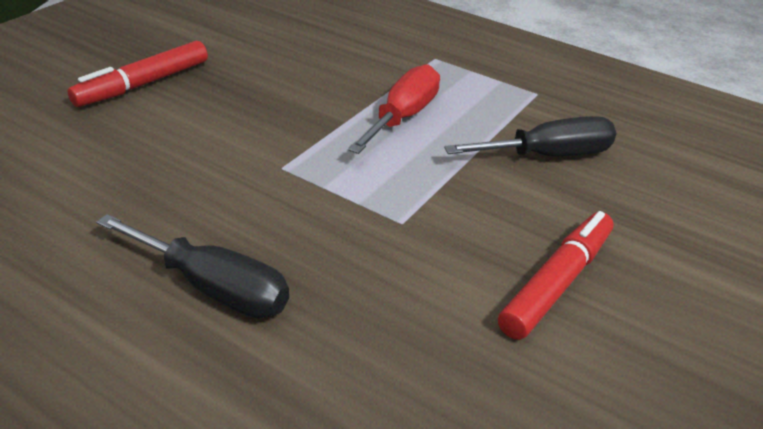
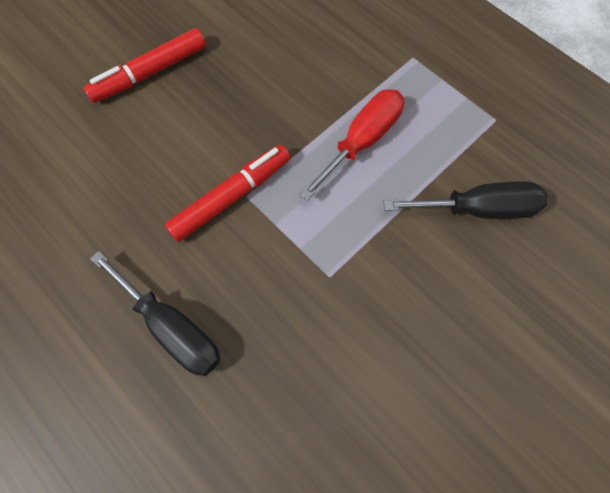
camera: 15 degrees right, 30 degrees up
(557, 283) = (437, 365): red marker -> red marker (231, 197)

